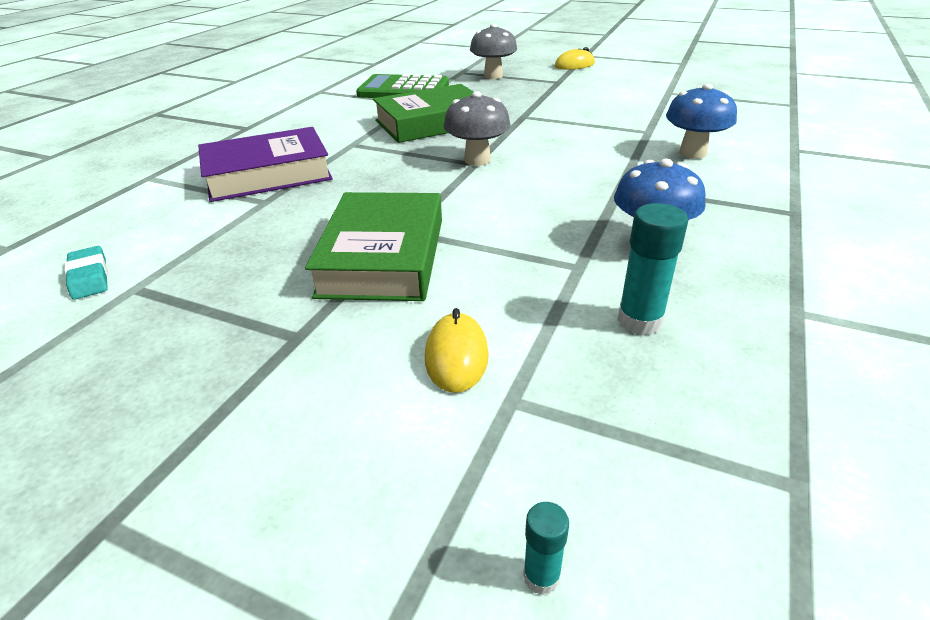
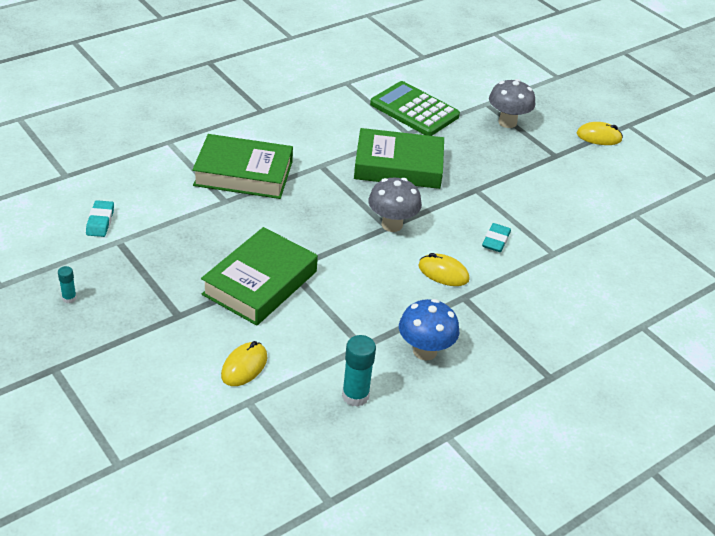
camera: 25 degrees right, 5 degrees up
(267, 174) = (243, 173): purple book -> green book
(541, 576) = (194, 472): turquoise glue stick -> turquoise glue stick (69, 298)
(575, 176) = (443, 273): none -> yellow mouse
(588, 139) = (496, 240): none -> turquoise eraser
(692, 153) = (556, 292): blue mushroom -> none

